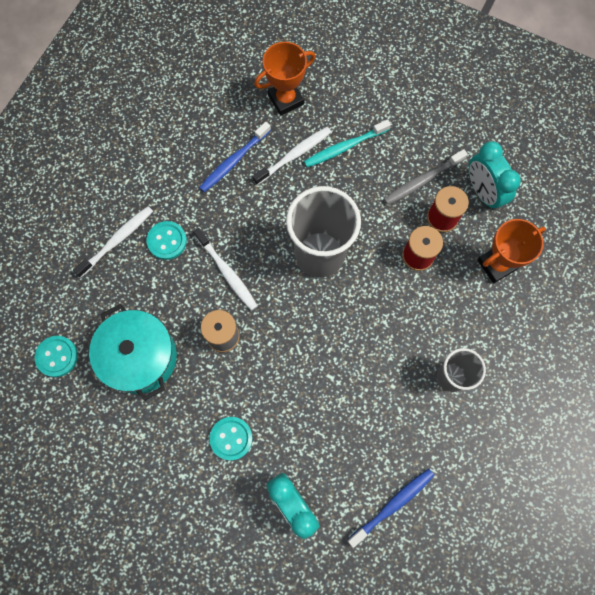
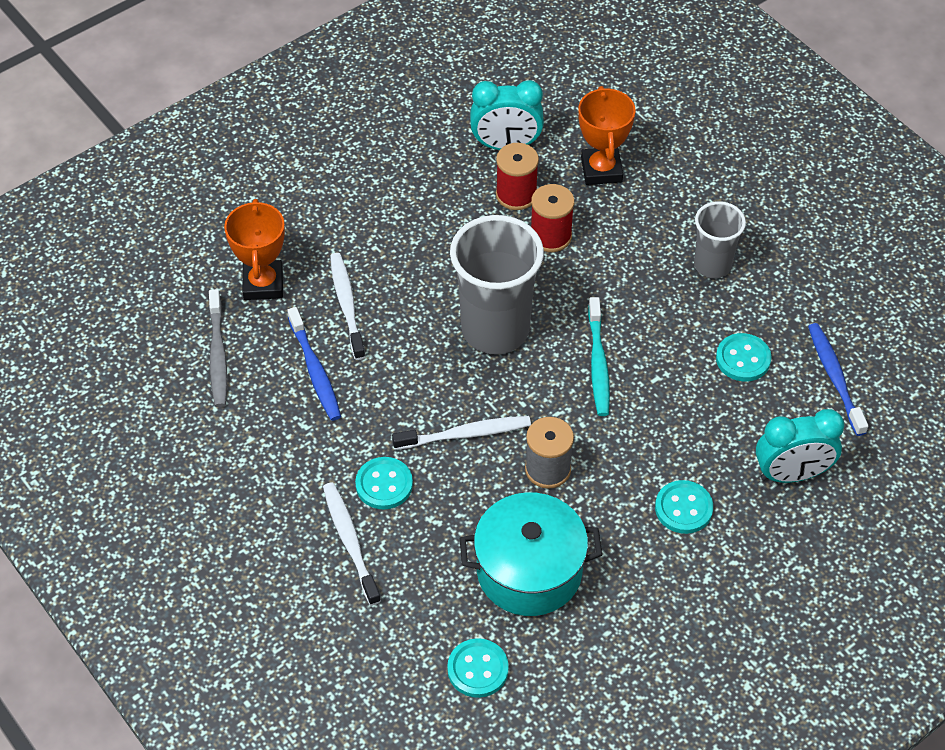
camera: 65 degrees left, 20 degrees down
(344, 147) = (368, 250): turquoise toothbrush -> turquoise toothbrush (598, 363)
(377, 431) = (743, 359): none -> turquoise button
(422, 180) = (458, 194): grey toothbrush -> grey toothbrush (218, 355)

